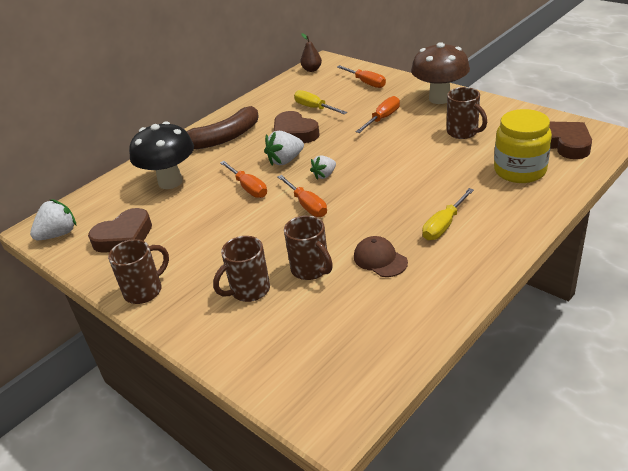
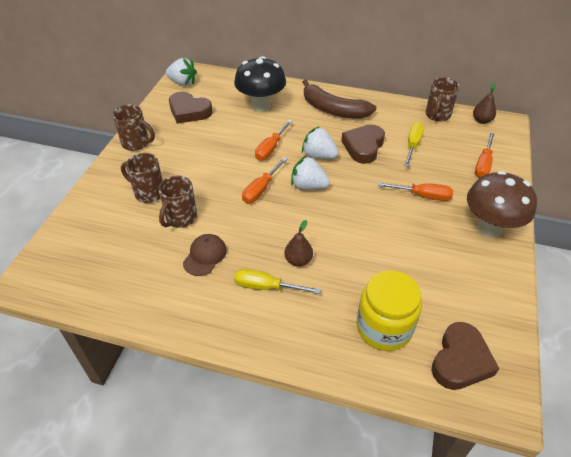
camera: 60 degrees right, 10 degrees up
(324, 175) = (308, 186): white strawberry -> white strawberry, size x1.53
(421, 200) = (298, 260): none -> brown pear
(463, 132) = (432, 264): brown mug -> brown mug (437, 115)

